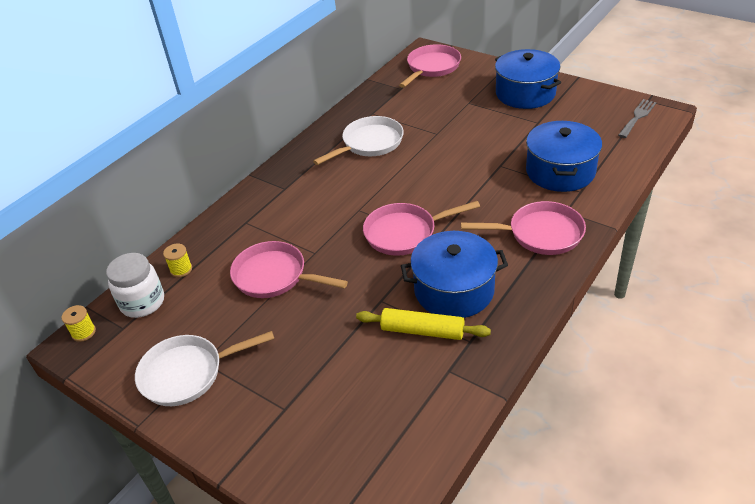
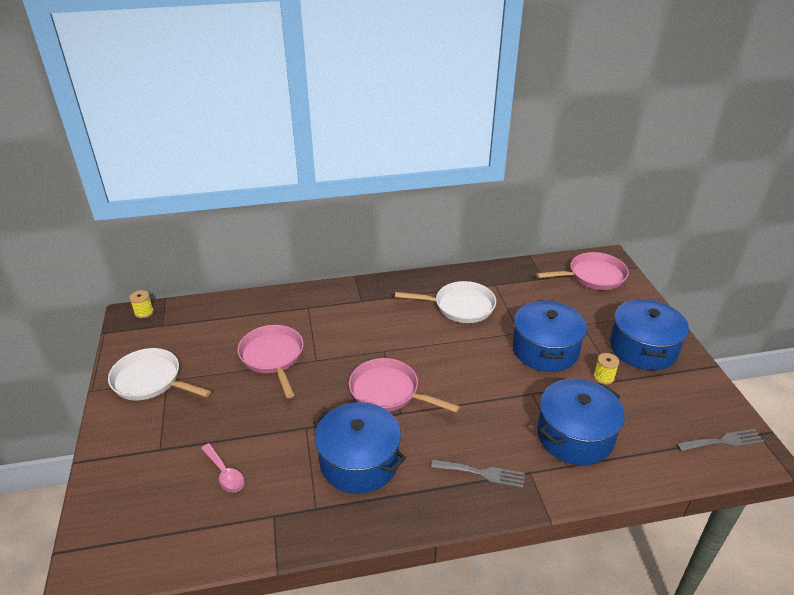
camera: 40 degrees right, 5 degrees down
(142, 302) = (190, 317): white jar -> none
(181, 269) = (235, 312): yellow spool -> yellow spool (603, 377)
(368, 378) = (224, 473): none -> pink spoon
(422, 331) = (299, 472): yellow rolling pin -> none
(469, 133) = (545, 349): none -> blue pot
(540, 234) = (482, 473): pink pan -> grey fork

